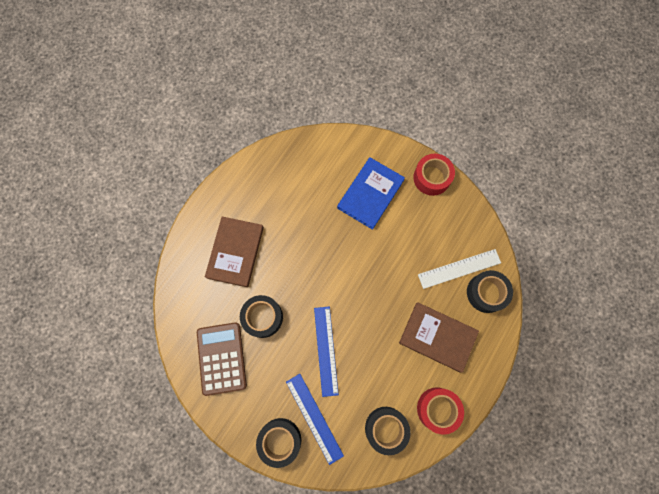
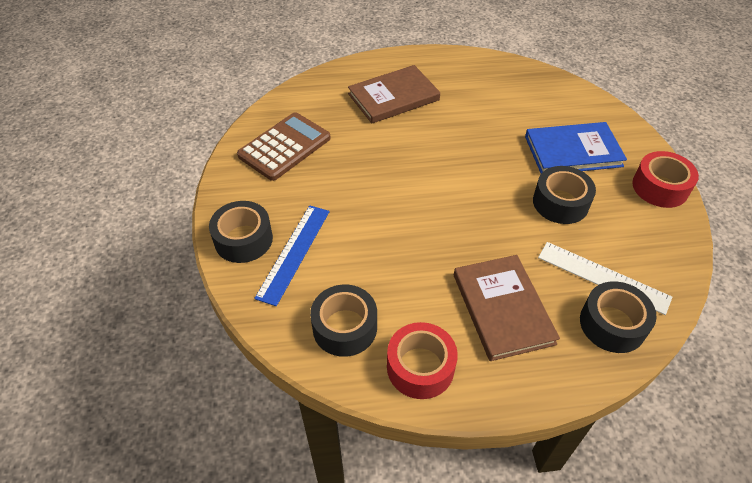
camera: 50 degrees right, 25 degrees down
(263, 317) = (355, 150): black tape -> black tape (560, 203)
(326, 350) = (375, 217): blue ruler -> none

